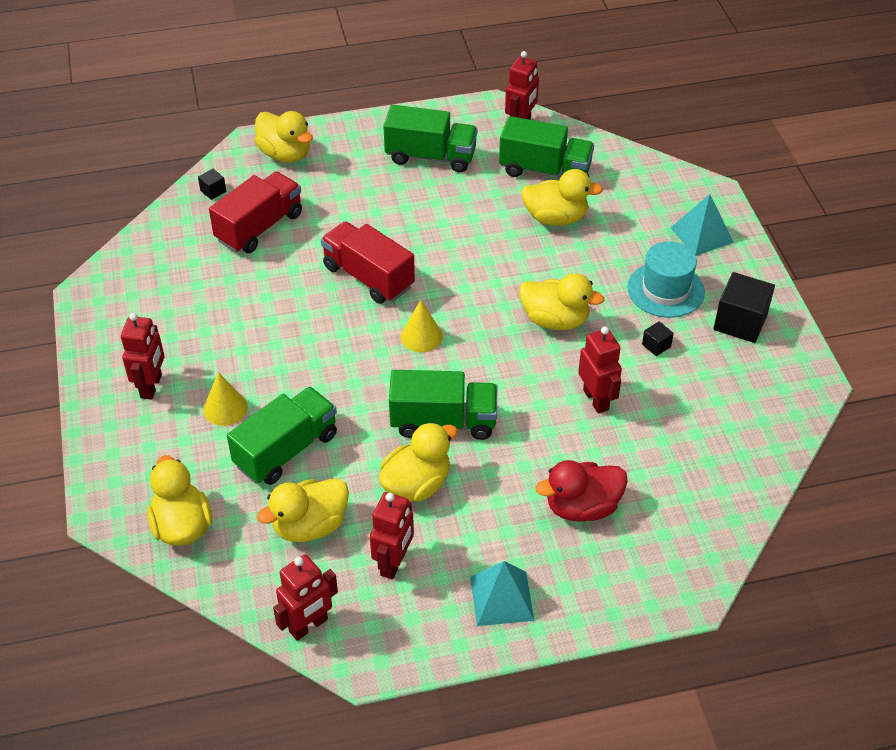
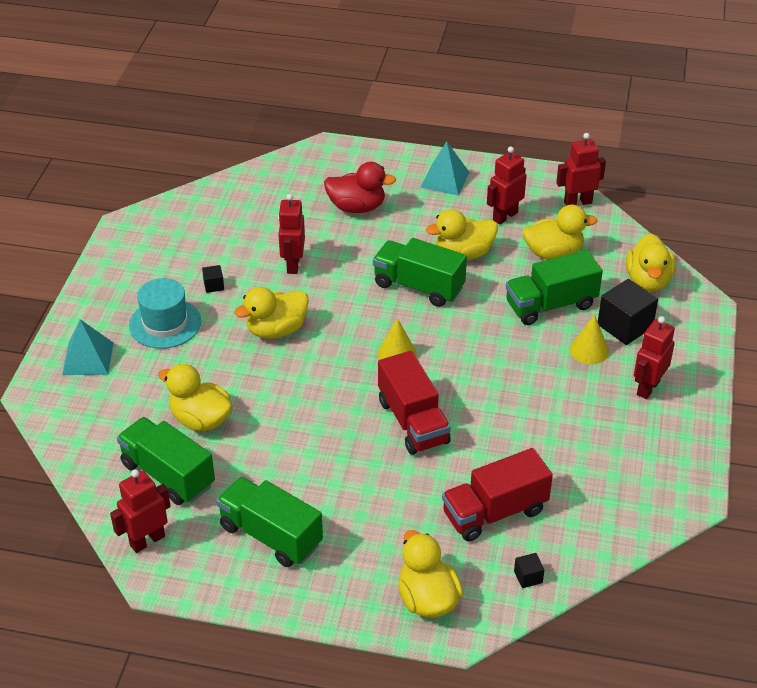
camera: 155 degrees left, 5 degrees down
(555, 320) = (276, 330): yellow duck -> yellow duck turned 75 degrees counterclockwise
(740, 322) = (132, 280): black cube -> black cube (625, 326)

